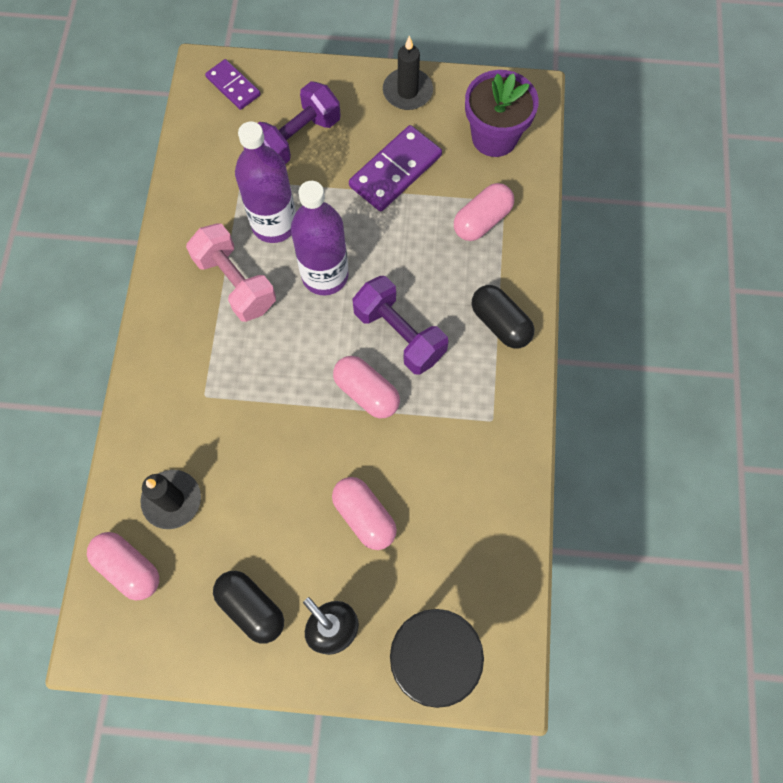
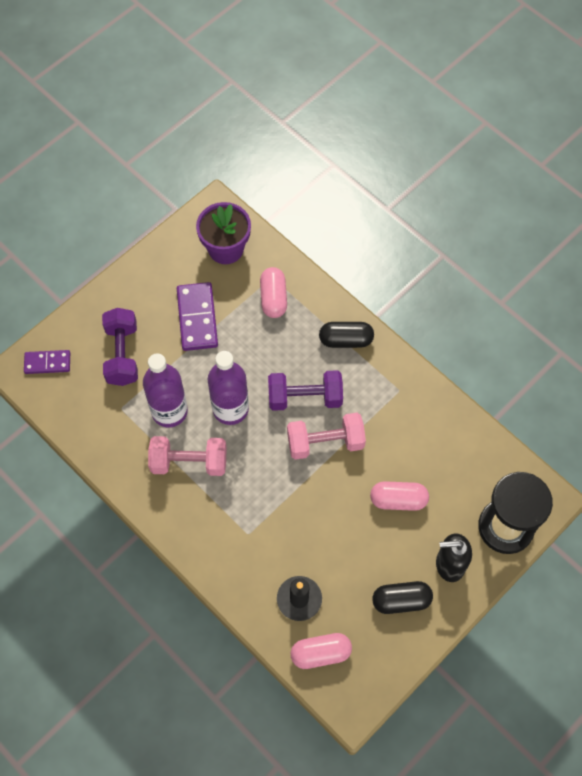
camera: 50 degrees left, 5 degrees down
(366, 392) = (325, 442): pink capsule -> pink dumbbell
(407, 91) = (149, 269): black candle -> none

